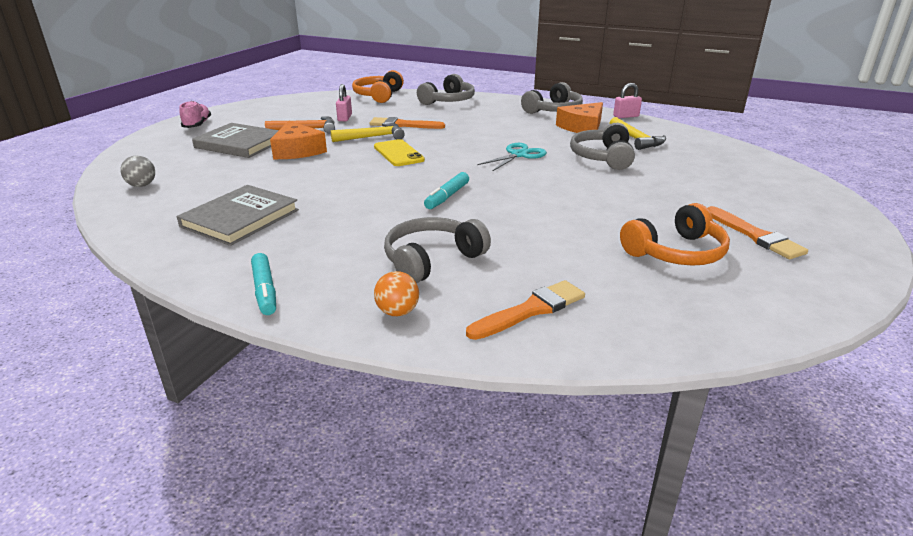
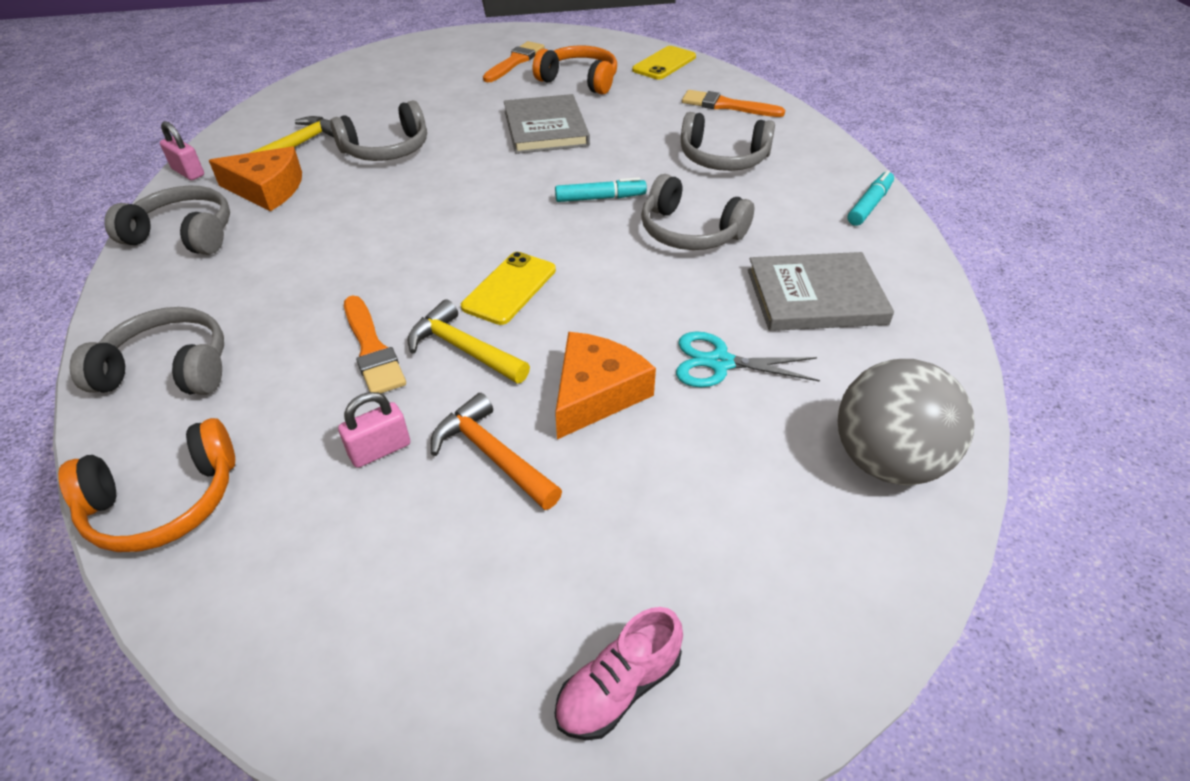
camera: 125 degrees left, 15 degrees up
(142, 185) = (886, 461): grey ball -> grey ball, size x2.12
(240, 144) = (641, 492): grey book -> grey book (545, 128)
(363, 209) = (689, 232): none -> grey headphones
(397, 312) = (801, 144): orange ball -> none
(519, 155) = (427, 199): turquoise scissors -> turquoise scissors (720, 363)
(692, 320) = (664, 64): none -> yellow phone

